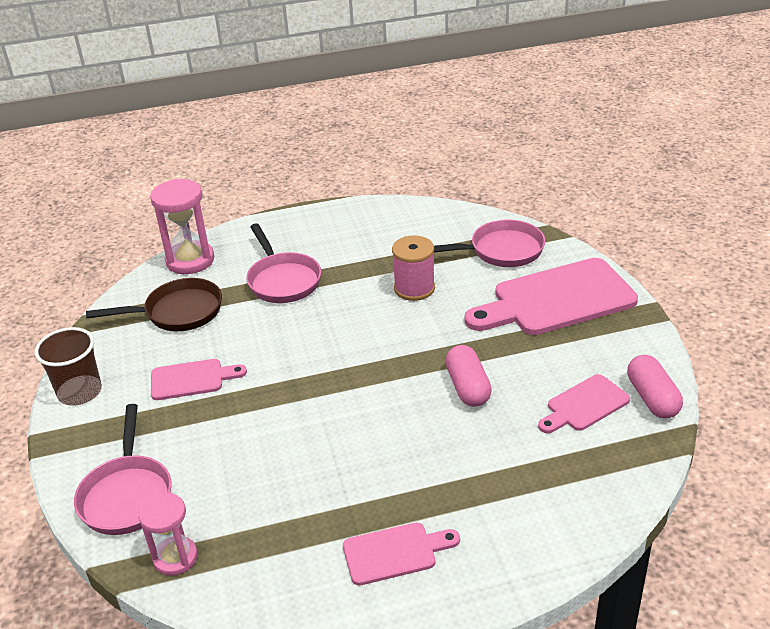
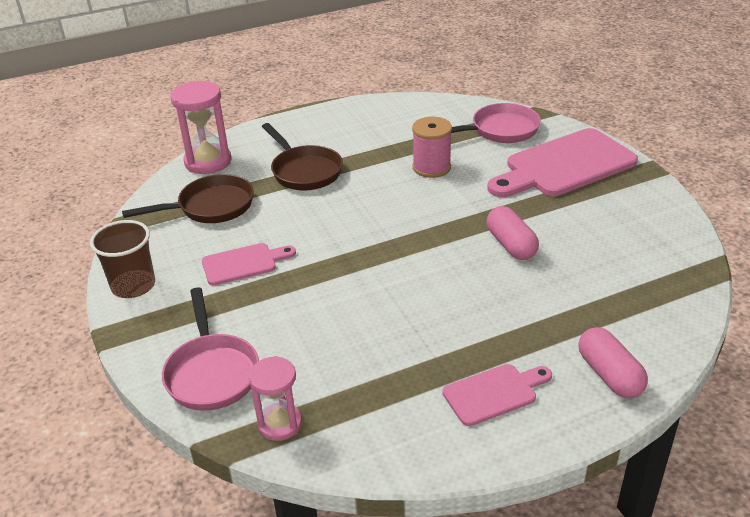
camera: 10 degrees left, 0 degrees up
(282, 280) = (304, 171): pink pan -> brown pan
(585, 405) = (622, 249): pink cutting board -> none
(652, 398) = (680, 237): pink capsule -> pink capsule (609, 375)

